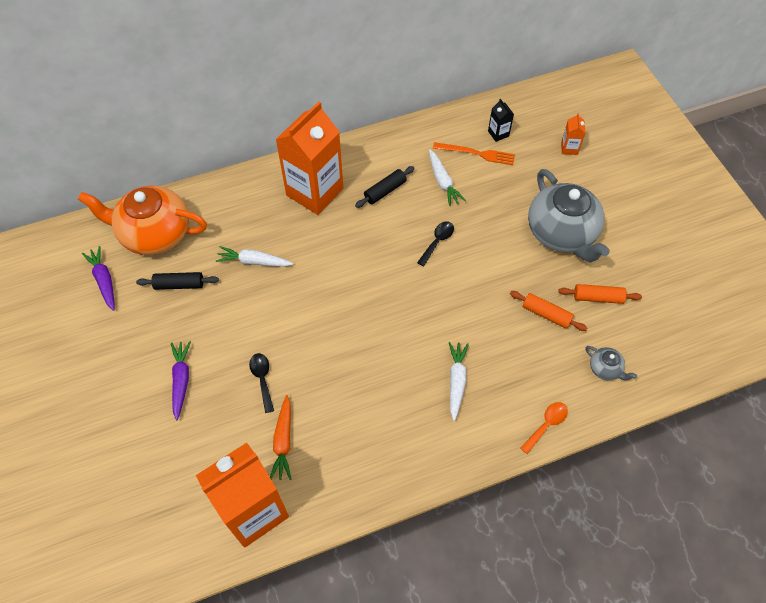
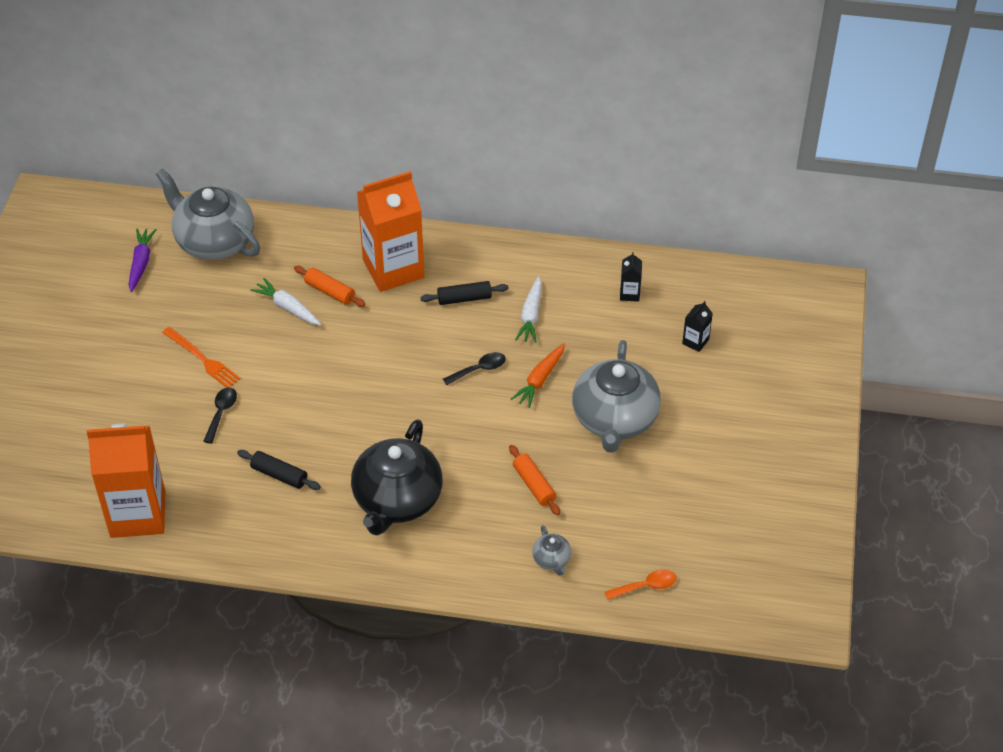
camera: 30 degrees right, 10 degrees down
(154, 234) = (214, 241): orange teapot -> grey teapot
(179, 284) = (205, 297): black rolling pin -> black rolling pin (279, 475)
(181, 380) = (150, 380): purple carrot -> none
(283, 441) = (203, 472): orange carrot -> orange carrot (540, 379)
(456, 381) = (397, 500): white carrot -> black teapot
(477, 153) = (589, 303): orange fork -> orange fork (202, 359)
(546, 425) = (452, 577): orange spoon -> orange spoon (646, 586)
(569, 148) = (695, 341): orange carton -> black carton
(598, 297) = (600, 495): orange rolling pin -> orange rolling pin (330, 291)

